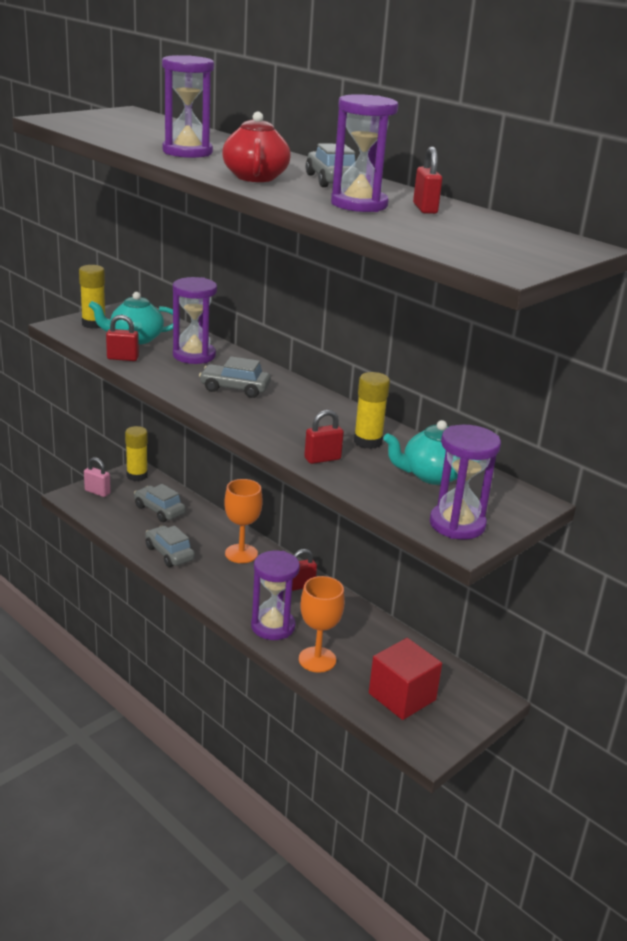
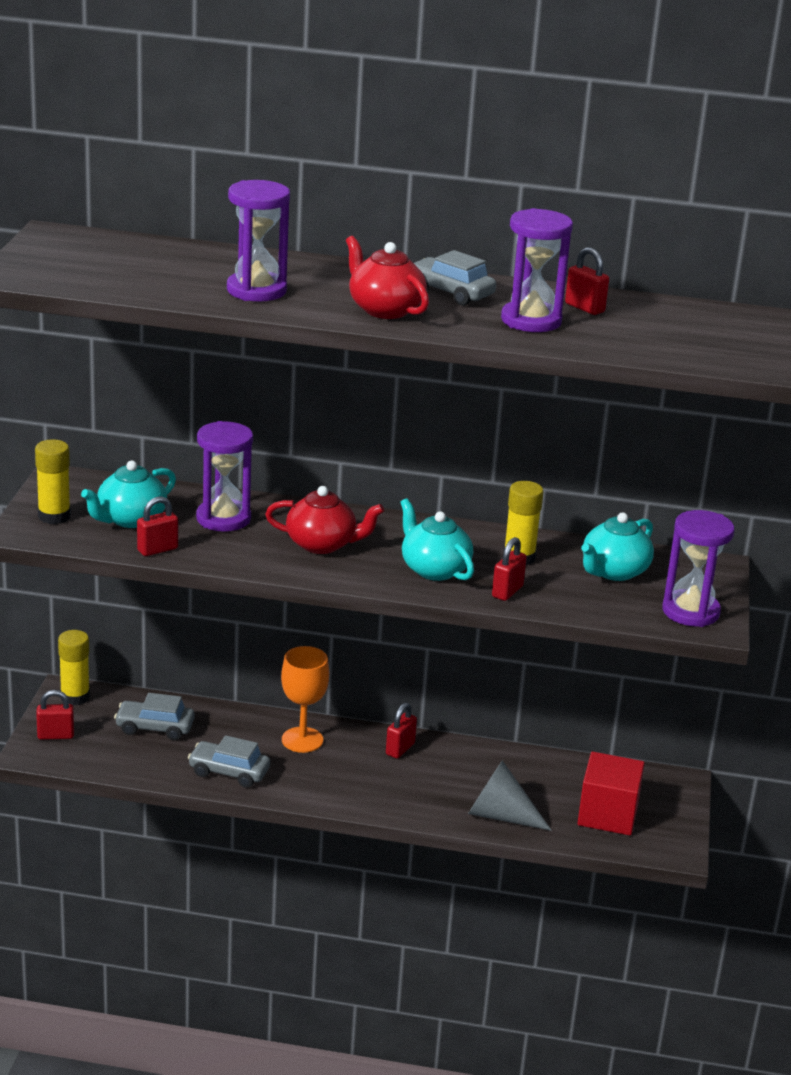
camera: 35 degrees left, 0 degrees up
(97, 492) = (55, 735): pink padlock -> red padlock
(235, 389) = (322, 544): grey car -> red teapot
(273, 626) = (423, 802): purple hourglass -> none
(289, 427) = (434, 569): none -> turquoise teapot
(317, 659) = (500, 815): orange goblet -> grey cone

